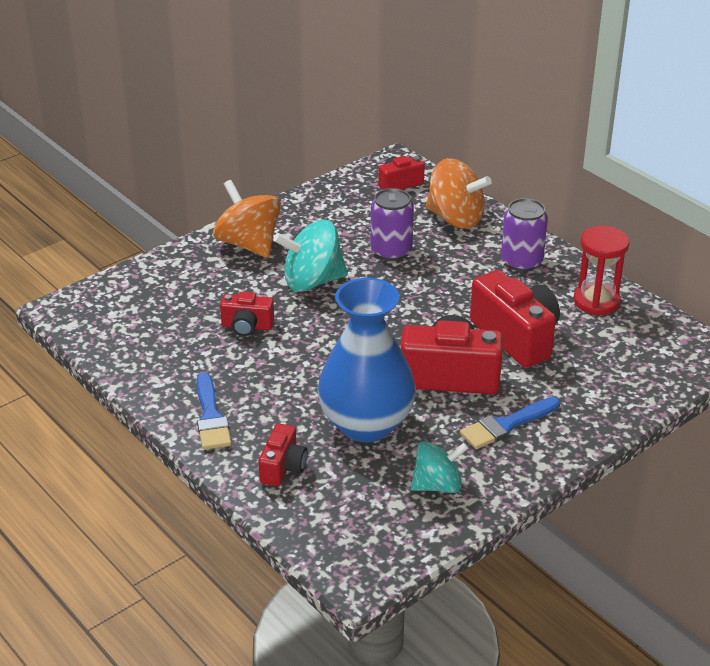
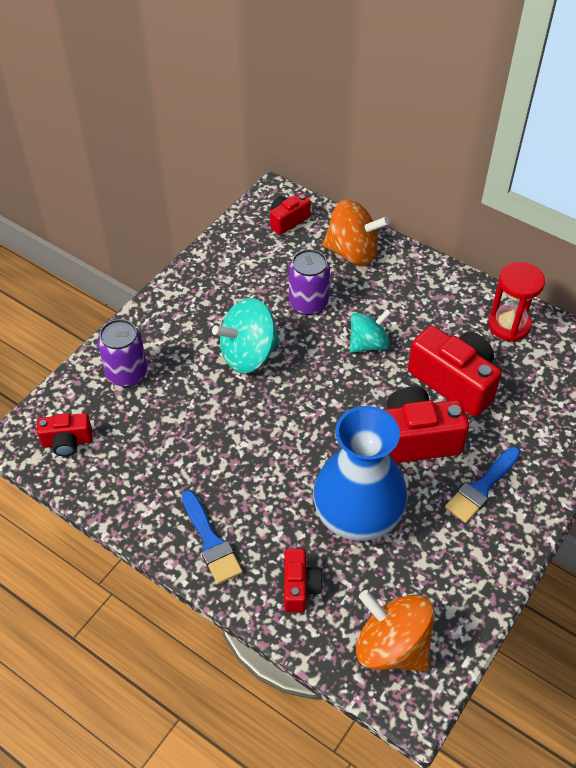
camera: 15 degrees left, 15 degrees up
(247, 326) = (206, 422): red camera -> red camera (67, 442)
(248, 244) = (173, 321): orange spinning top -> orange spinning top (392, 646)
(437, 485) = (446, 573): turquoise spinning top -> turquoise spinning top (368, 344)
(521, 261) = (428, 292): purple can -> purple can (127, 373)

